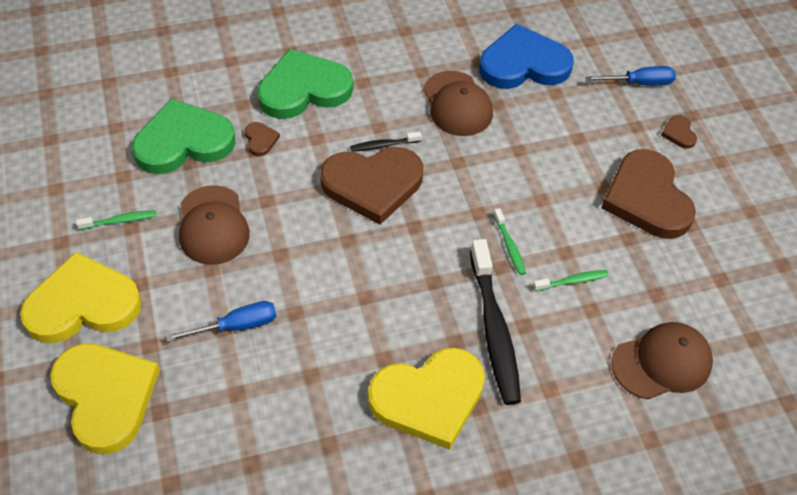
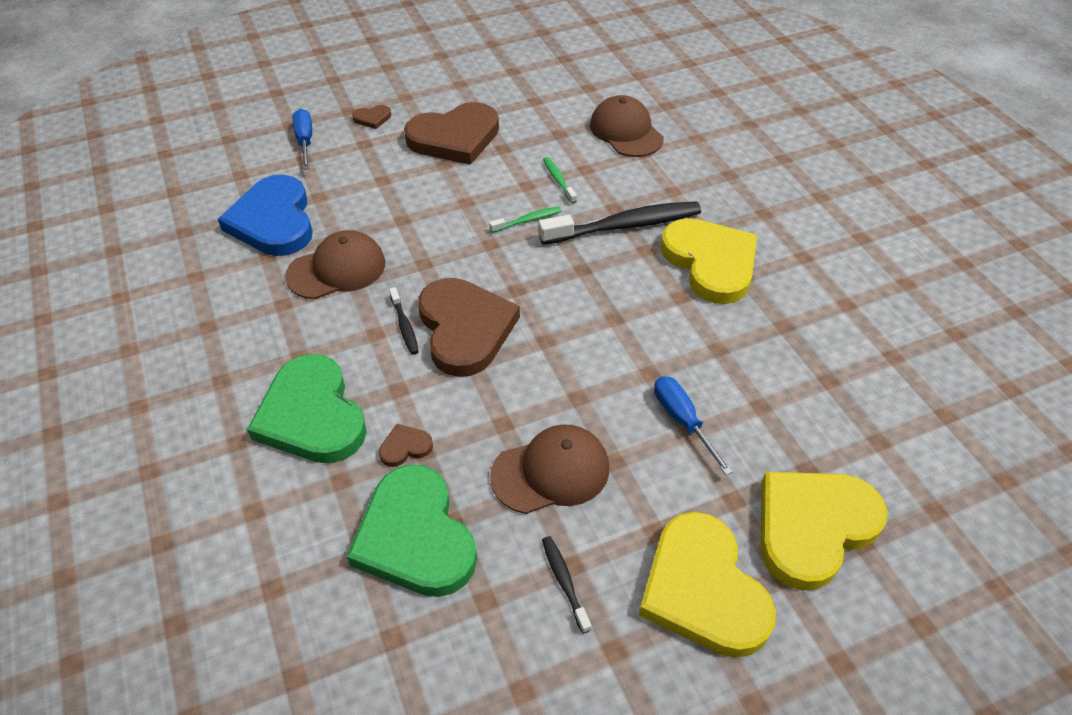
camera: 95 degrees left, 5 degrees down
(120, 221) = (564, 581): green toothbrush -> black toothbrush

